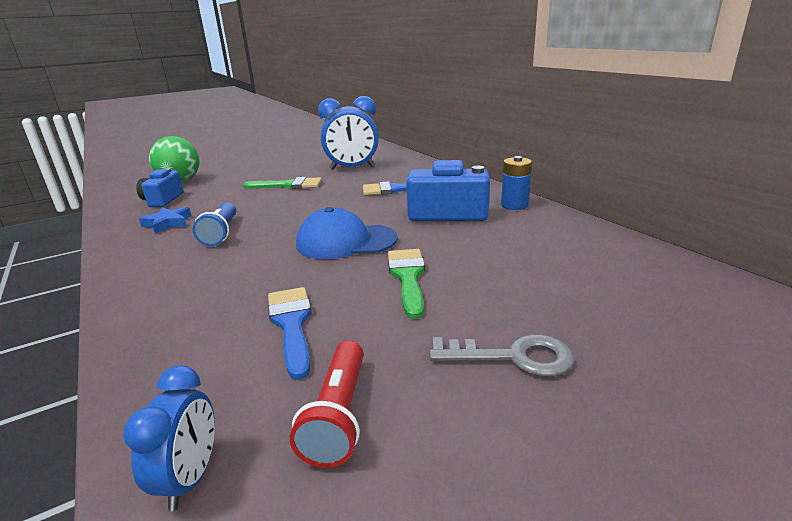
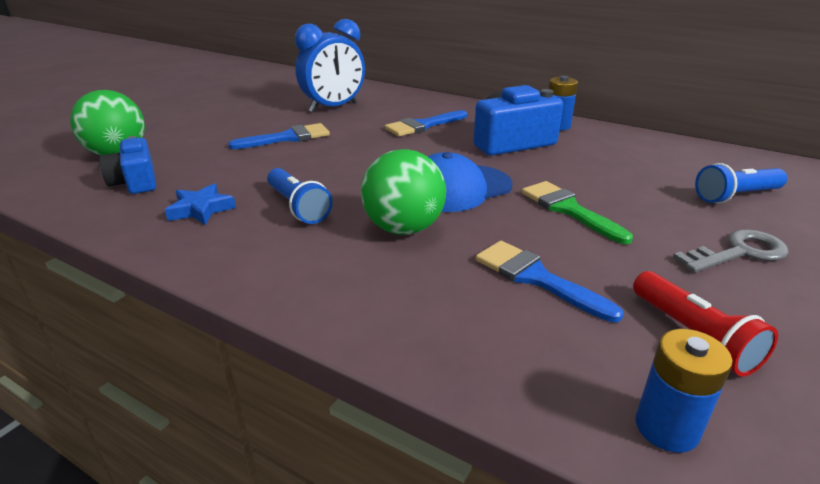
camera: 30 degrees left, 5 degrees up
(190, 478) = (666, 427): blue clock -> blue battery
(261, 263) = (403, 228): none -> green ball
(288, 185) = (287, 138): green brush -> blue brush
(603, 303) = (736, 196): none -> blue flashlight

